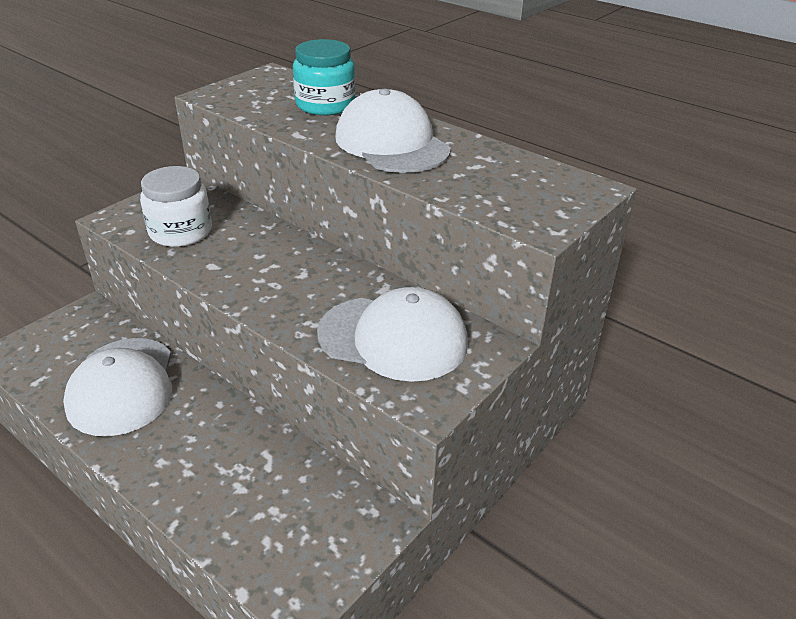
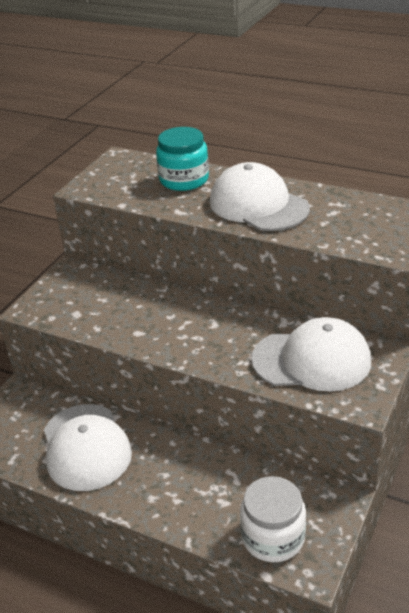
camera: 10 degrees left, 0 degrees up
(180, 232) = (94, 309): white jar -> white jar (273, 537)

